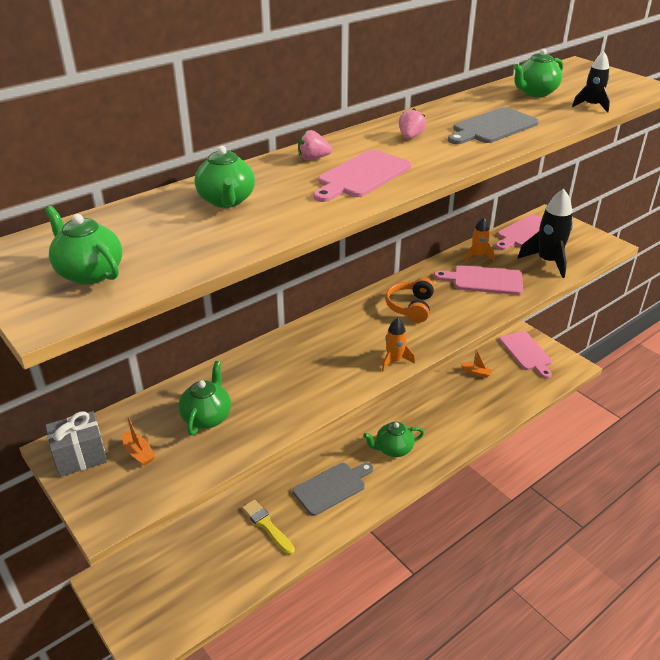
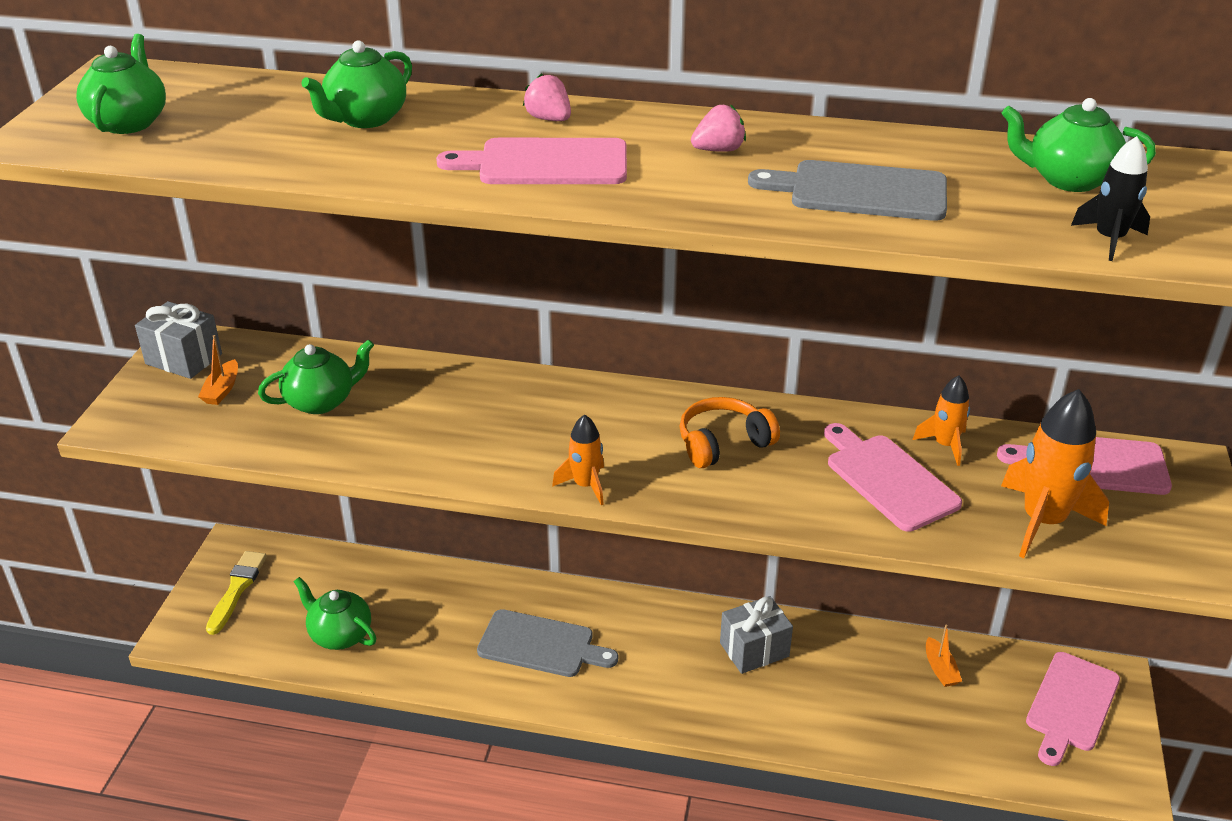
camera: 50 degrees right, 0 degrees up
(267, 526) = (423, 624): yellow brush -> yellow brush (237, 589)
(393, 449) = (672, 665): green teapot -> green teapot (339, 635)
(411, 417) = (754, 649): none -> grey gift
(547, 261) = (1043, 521): black rocket -> orange rocket

